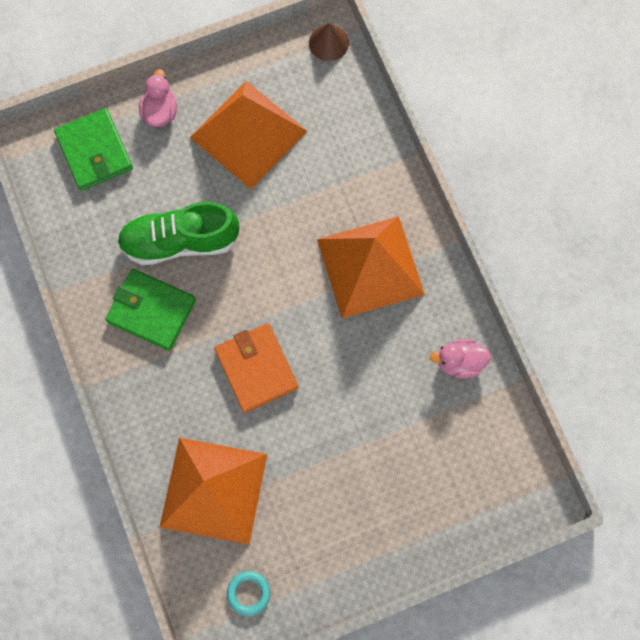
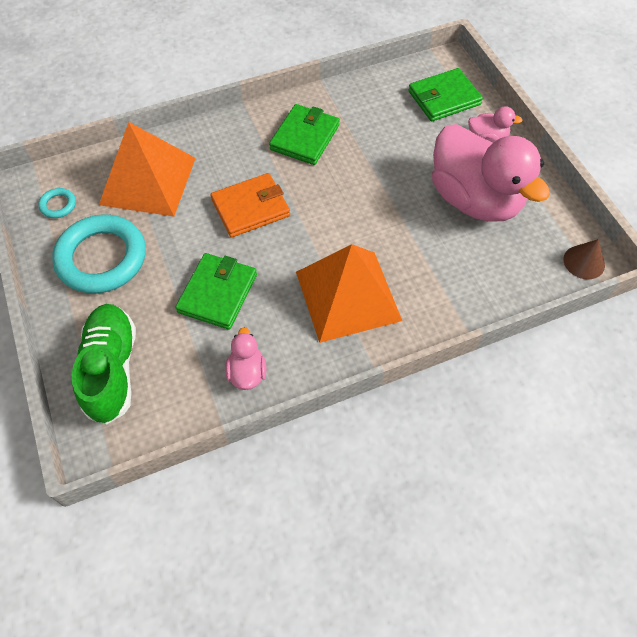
camera: 90 degrees right, 15 degrees down
(180, 241) = (367, 154): green shoe -> green shoe (112, 369)
(248, 134) = (475, 199): orange pyramid -> pink duck
(324, 528) = (102, 258): none -> turquoise ring
(369, 397) = (217, 293): none -> green wallet

